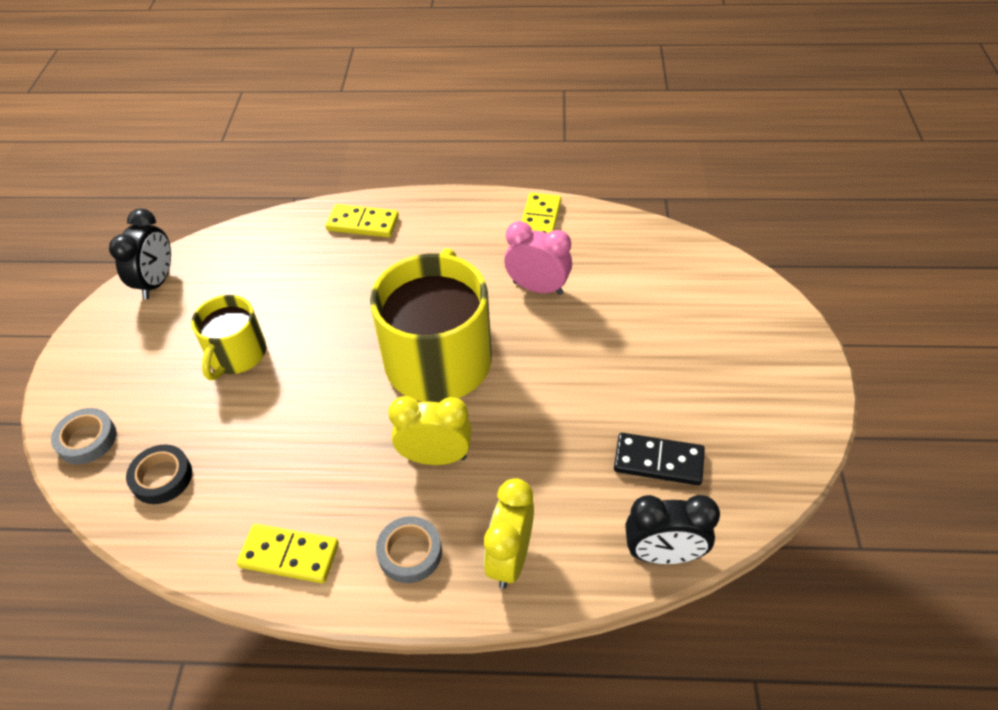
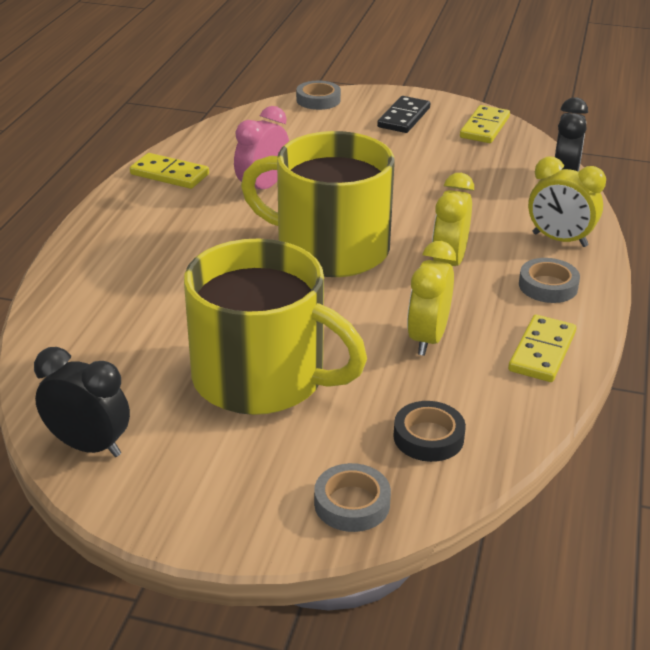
camera: 80 degrees left, 15 degrees down
(236, 354) = (262, 378): yellow mug -> yellow mug, size x1.81
(301, 457) = (427, 338): none -> yellow clock
(363, 224) = (92, 276): yellow domino -> yellow domino (485, 127)
(658, 461) = (480, 167): black domino -> black domino (403, 117)
(754, 288) = (318, 100): none -> grey tape

